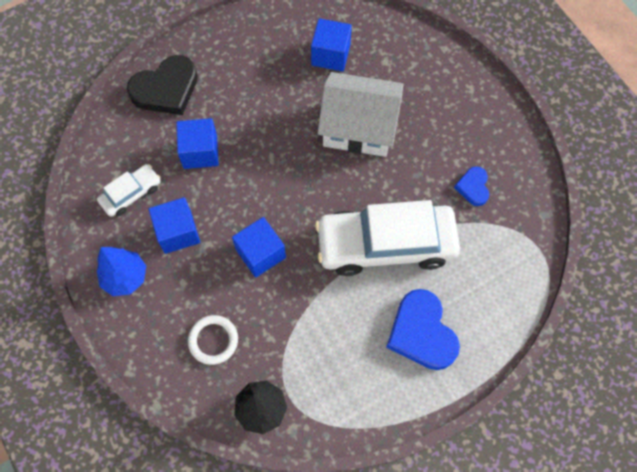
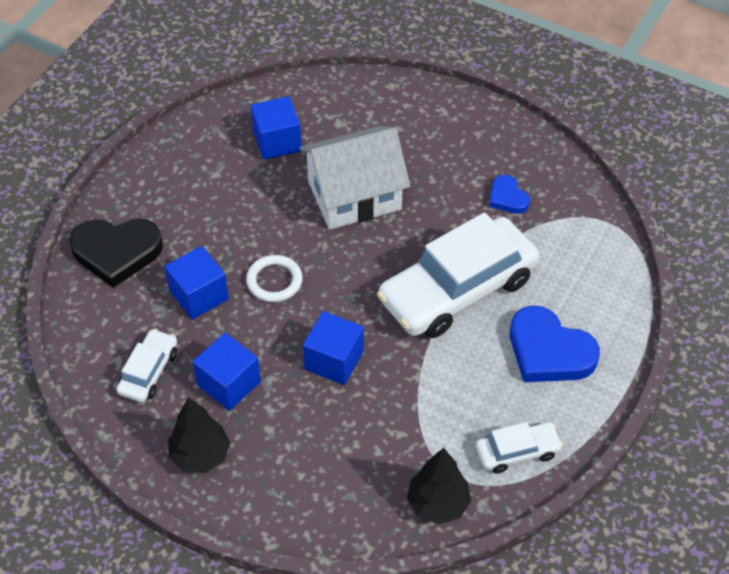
camera: 30 degrees left, 15 degrees down
(125, 277) = (200, 456): blue tree -> black tree
(166, 89) = (117, 252): black heart -> black heart turned 60 degrees clockwise
(213, 340) = (341, 466): white ring -> white ring (274, 281)
(345, 401) = (517, 452): none -> white car

